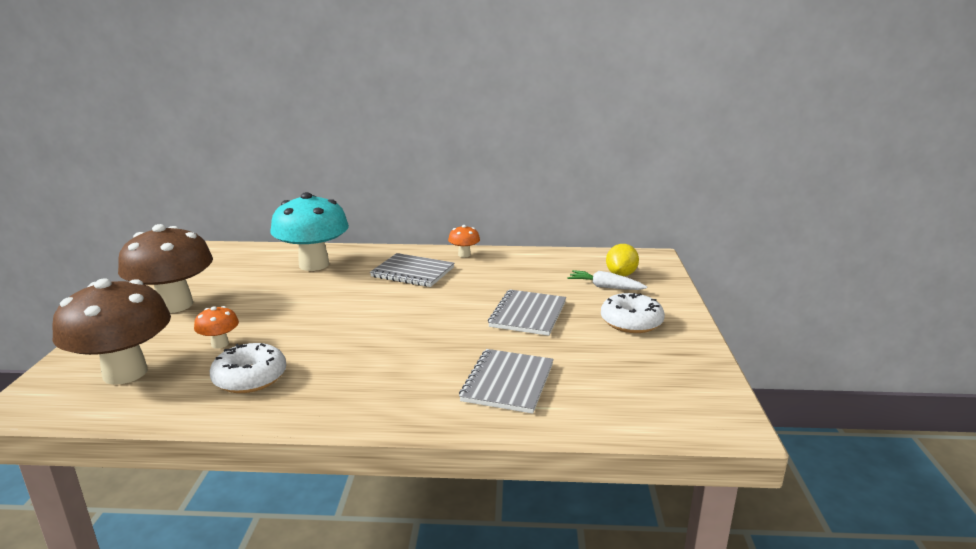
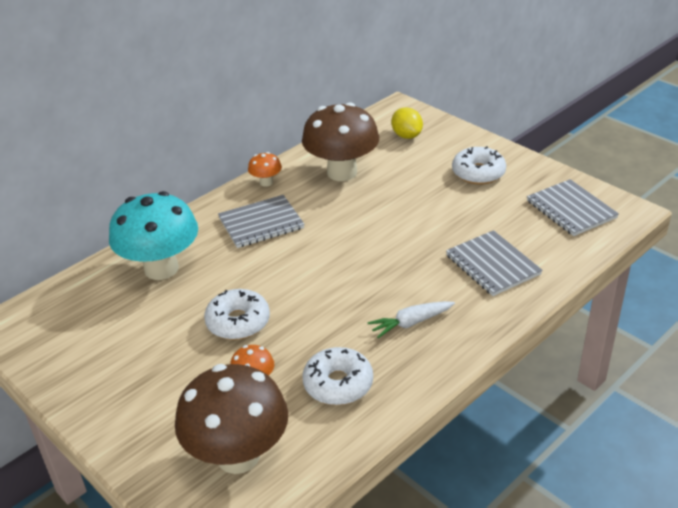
camera: 45 degrees left, 15 degrees up
(175, 305) = (129, 385): brown mushroom -> brown mushroom (342, 172)
(285, 311) = (238, 322): none -> white donut
(528, 314) = (411, 207): grey notebook -> grey notebook (571, 209)
(604, 287) = (415, 153): white carrot -> white carrot (410, 323)

